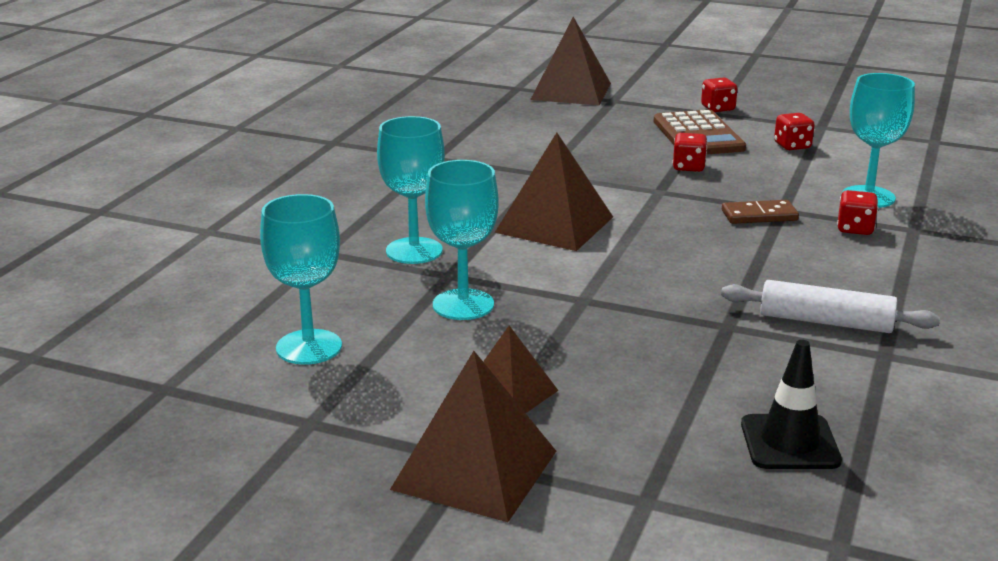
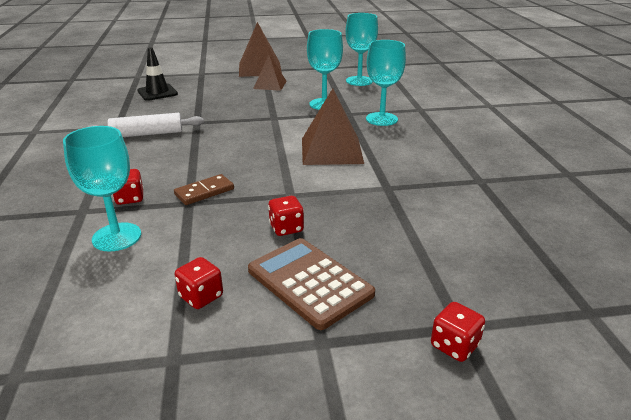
camera: 150 degrees right, 5 degrees up
(571, 91) = (528, 329): brown pyramid -> none
(718, 108) = (324, 356): red dice -> red dice (454, 345)

